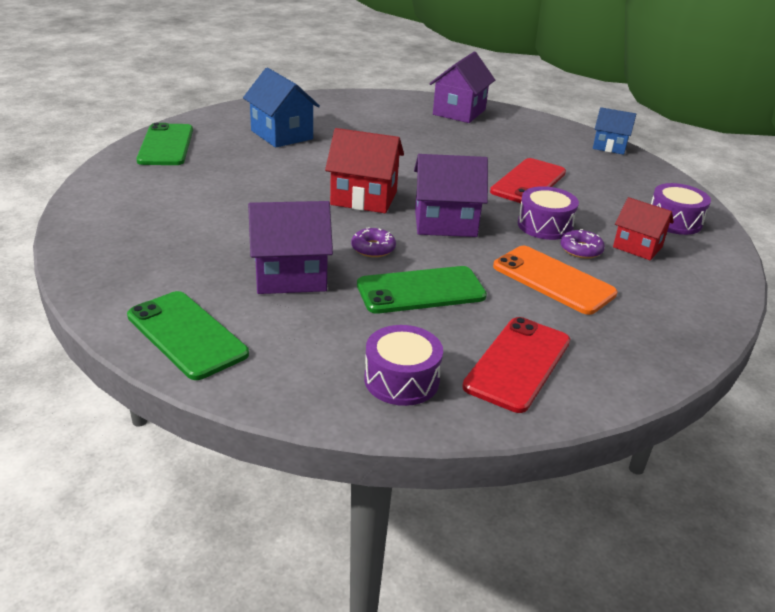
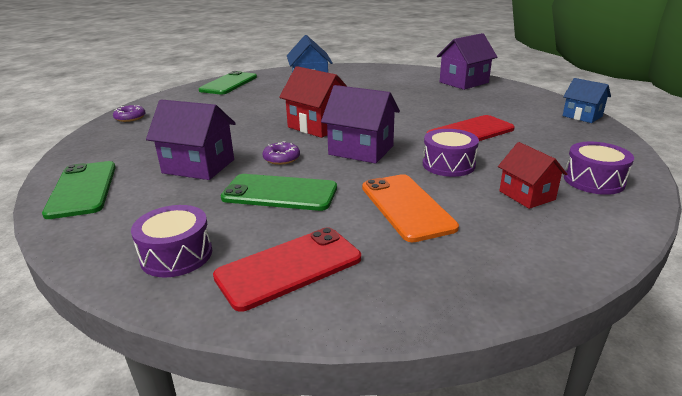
camera: 30 degrees right, 5 degrees down
(581, 250) = (463, 188): purple donut -> purple donut (130, 118)

